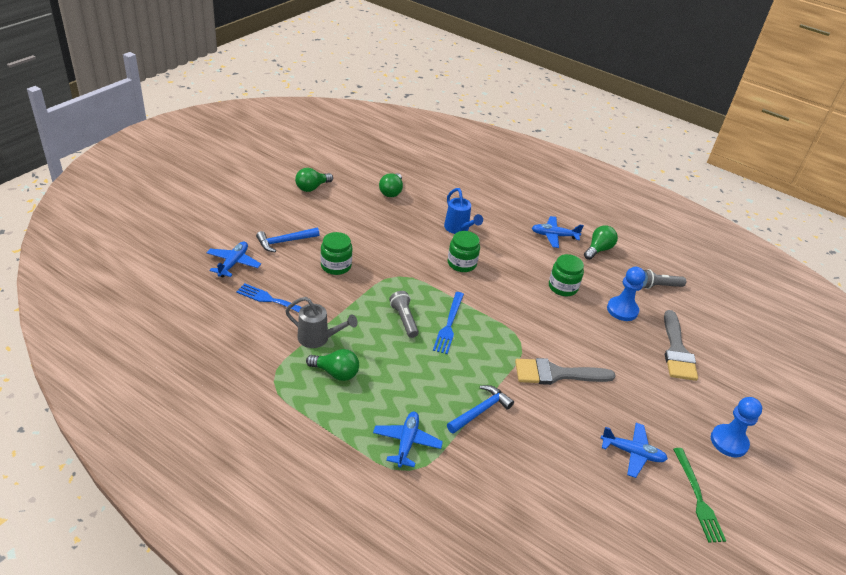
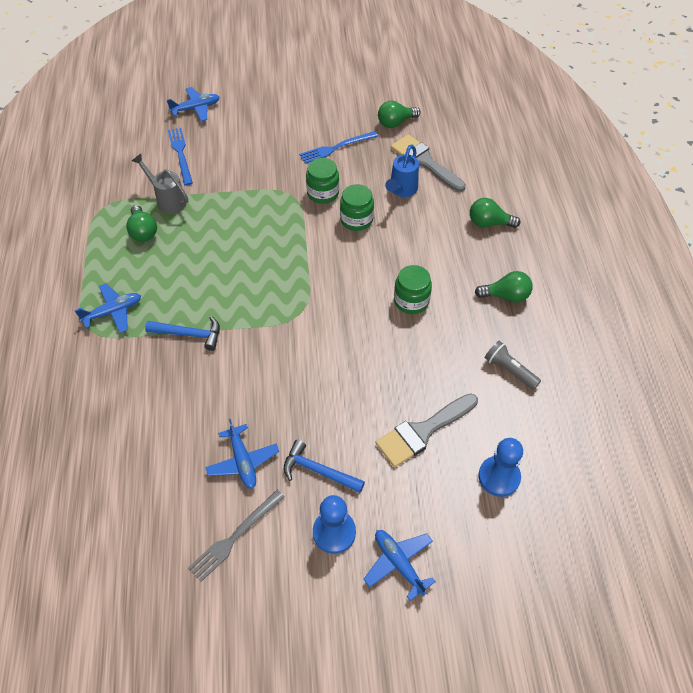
camera: 55 degrees right, 15 degrees up
(284, 242) = (251, 114): blue hammer -> blue hammer (318, 471)
(312, 188) = (336, 82): green light bulb -> green light bulb (489, 223)
(318, 339) = (168, 200): grey watering can -> grey watering can turned 150 degrees clockwise
(336, 266) = (259, 156): green jar -> green jar (323, 193)
(404, 319) = (243, 230): grey flashlight -> none
(449, 324) = (268, 258): blue fork -> blue fork (336, 148)
(554, 236) = (482, 254): blue plane -> blue plane (399, 563)
(556, 374) = (286, 358): grey brush -> grey brush (424, 162)
(622, 310) = (433, 360): blue pawn -> blue pawn (499, 477)
(697, 497) = (235, 537): green fork -> grey fork

